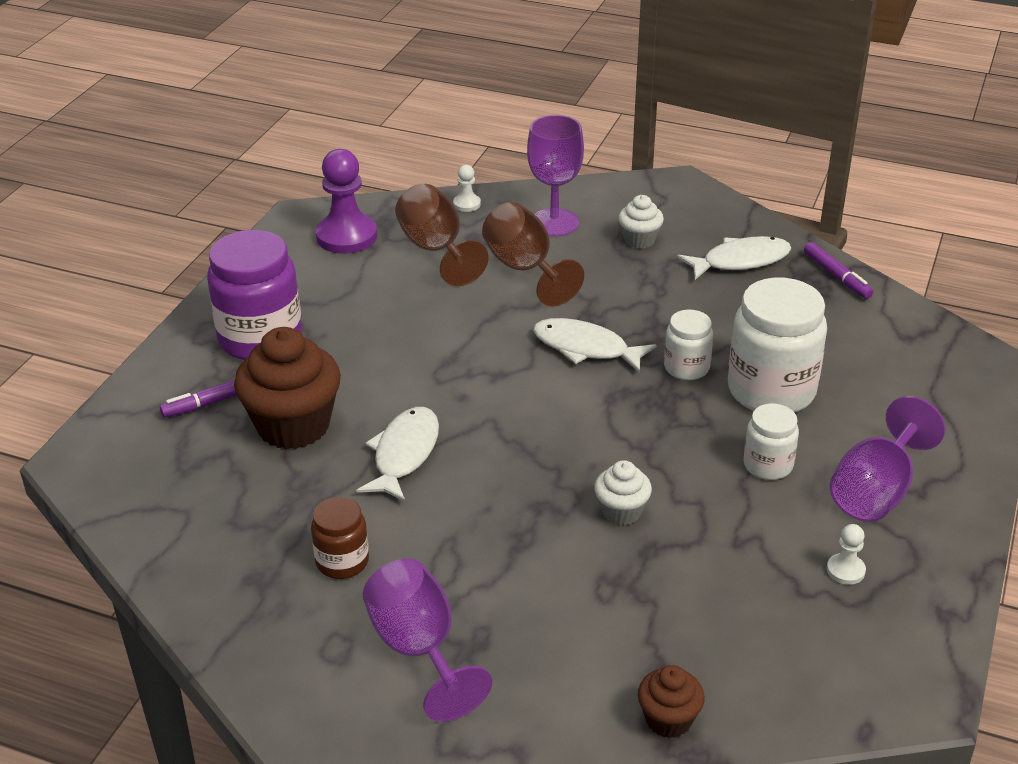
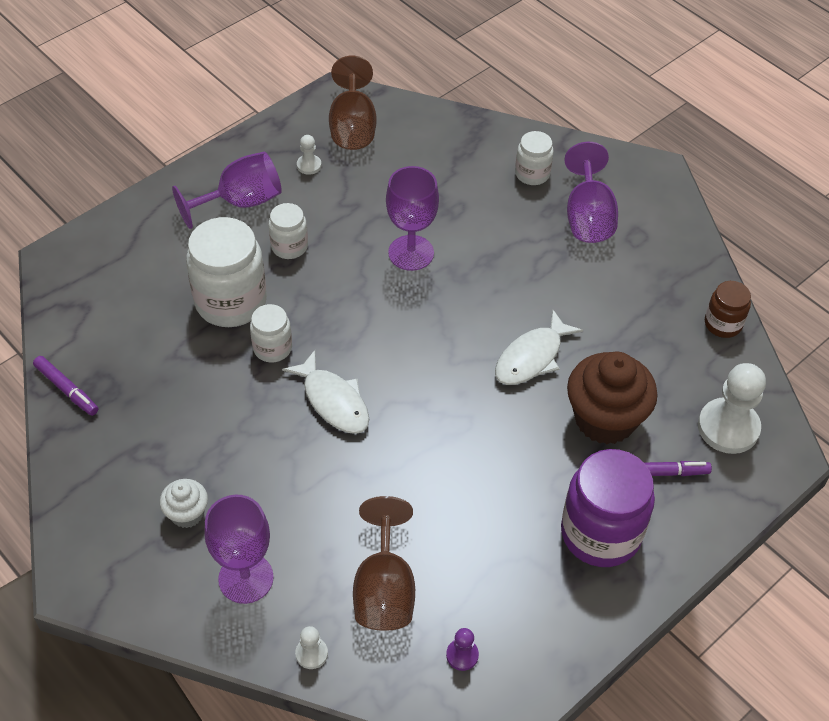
camera: 155 degrees left, 15 degrees up
(149, 464) = (728, 427): none -> white pawn
(342, 561) = (611, 290): brown jar -> brown jar (723, 324)
(346, 236) = (462, 655): purple pawn -> purple pawn, size x0.47
(525, 269) = (319, 521): brown goblet -> brown goblet (353, 127)
(535, 684) = (532, 174): none -> white jar
(621, 511) = (411, 253): white cupcake -> purple goblet
(668, 720) = (473, 132): brown cupcake -> none
(740, 261) = (125, 444): white fish -> none
(837, 276) = (67, 389): purple marker -> purple marker turned 135 degrees clockwise

